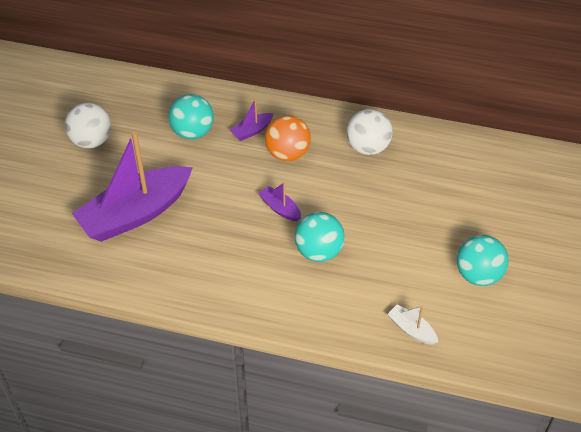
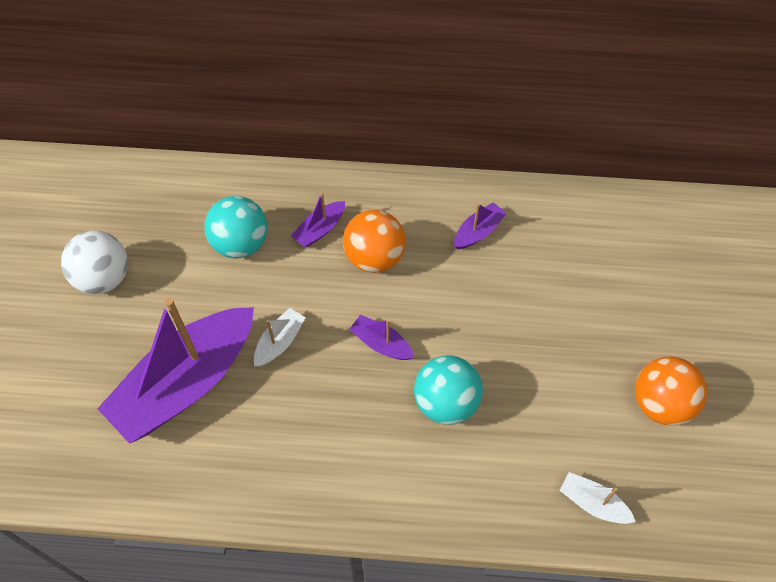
camera: 10 degrees left, 10 degrees up
(207, 197) = (279, 342): none -> white boat
(368, 147) = (478, 232): white ball -> purple boat
(478, 275) = (661, 403): turquoise ball -> orange ball

